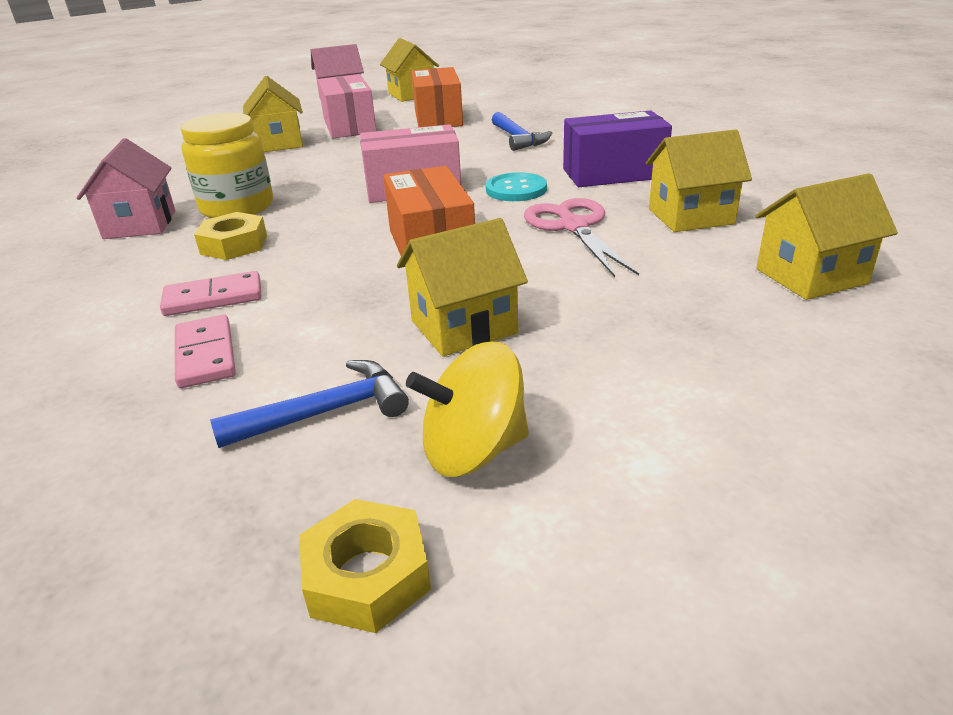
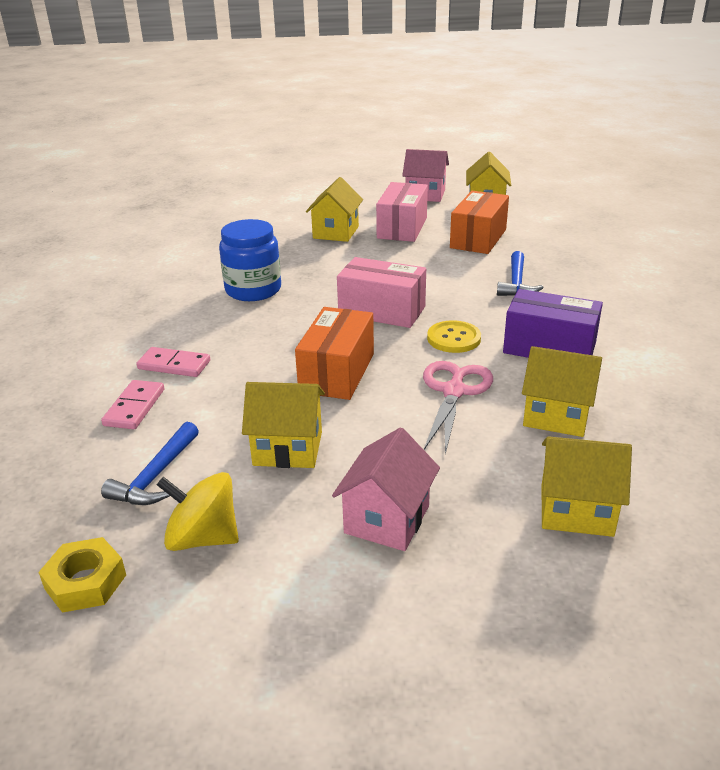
camera: 30 degrees right, 0 degrees up
(140, 224) = (186, 285): pink house -> pink house (387, 519)
(234, 245) = (222, 324): yellow nut -> none
(237, 207) = (253, 290): yellow jar -> blue jar
(325, 413) = (156, 476): blue hammer -> blue hammer turned 105 degrees clockwise
(516, 189) = (453, 338): turquoise button -> yellow button

